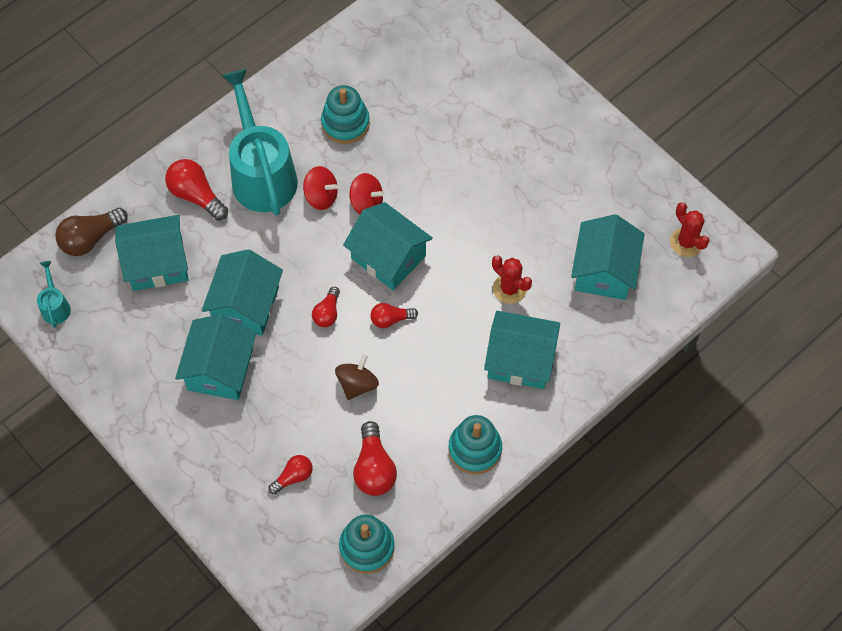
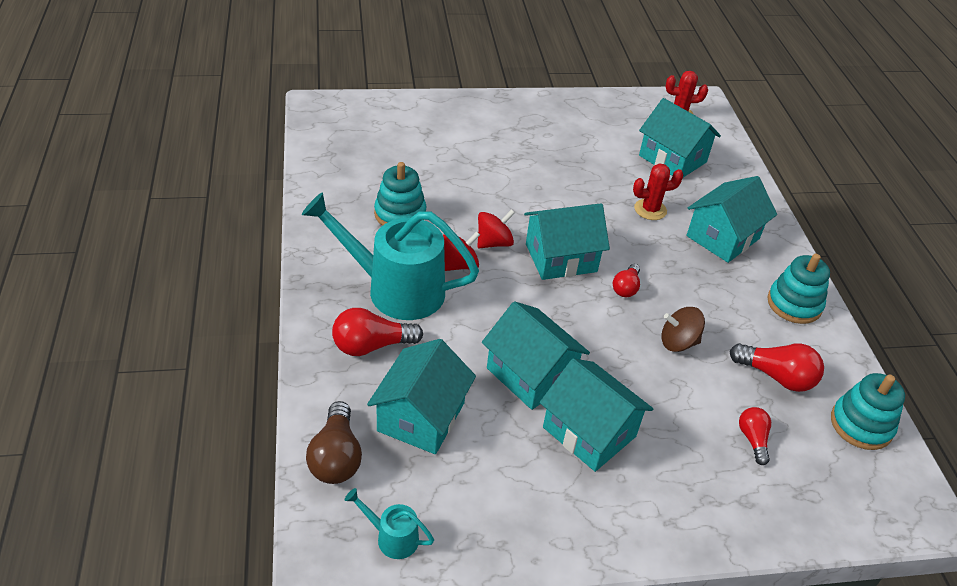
camera: 60 degrees left, 20 degrees down
(327, 313) = (586, 323): red light bulb -> none
(357, 384) = (678, 342): brown spinning top -> brown spinning top turned 60 degrees counterclockwise

